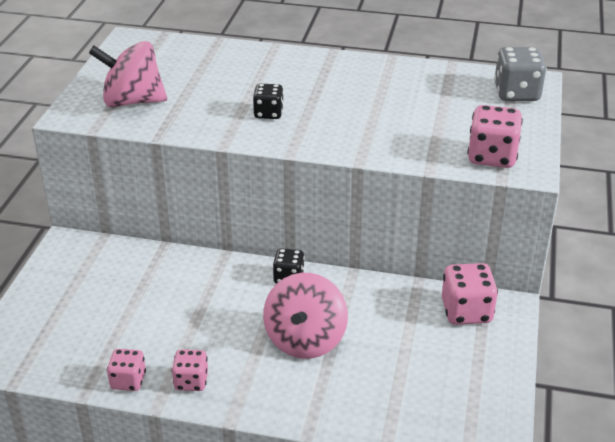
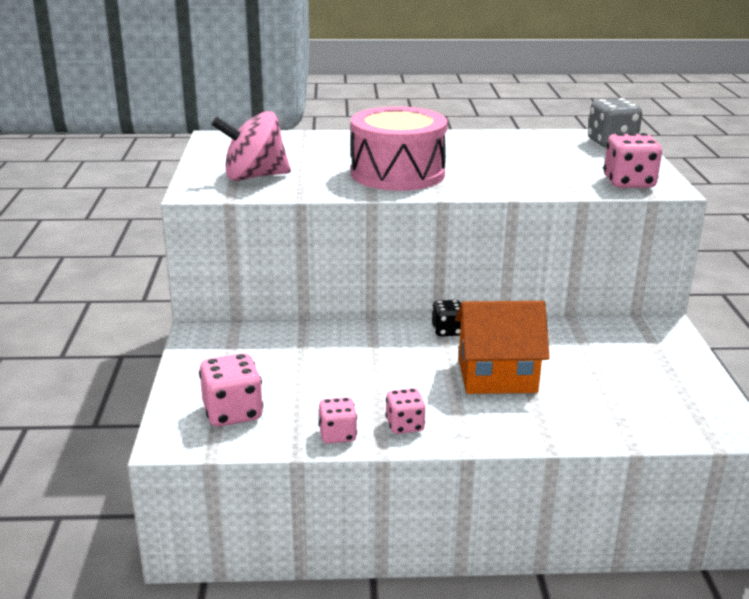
camera: 15 degrees left, 10 degrees down
(268, 113) = (397, 173): black dice -> pink drum
(305, 340) = (497, 376): pink spinning top -> orange house
(466, 311) = (632, 334): pink dice -> pink dice (232, 412)

